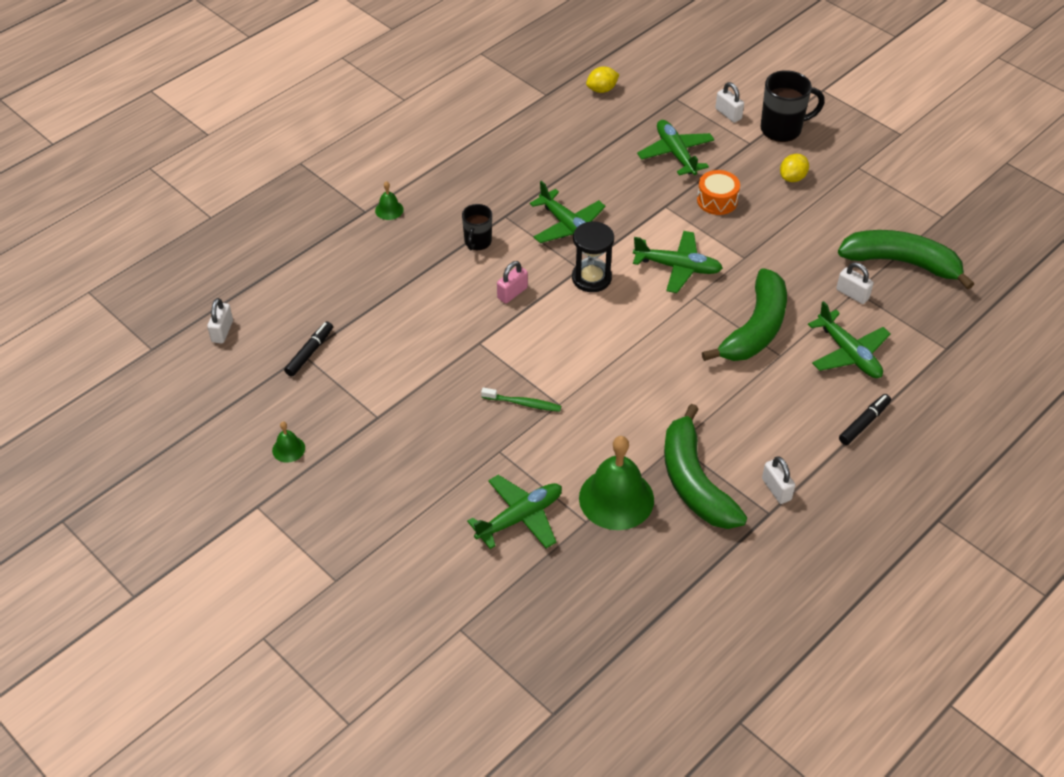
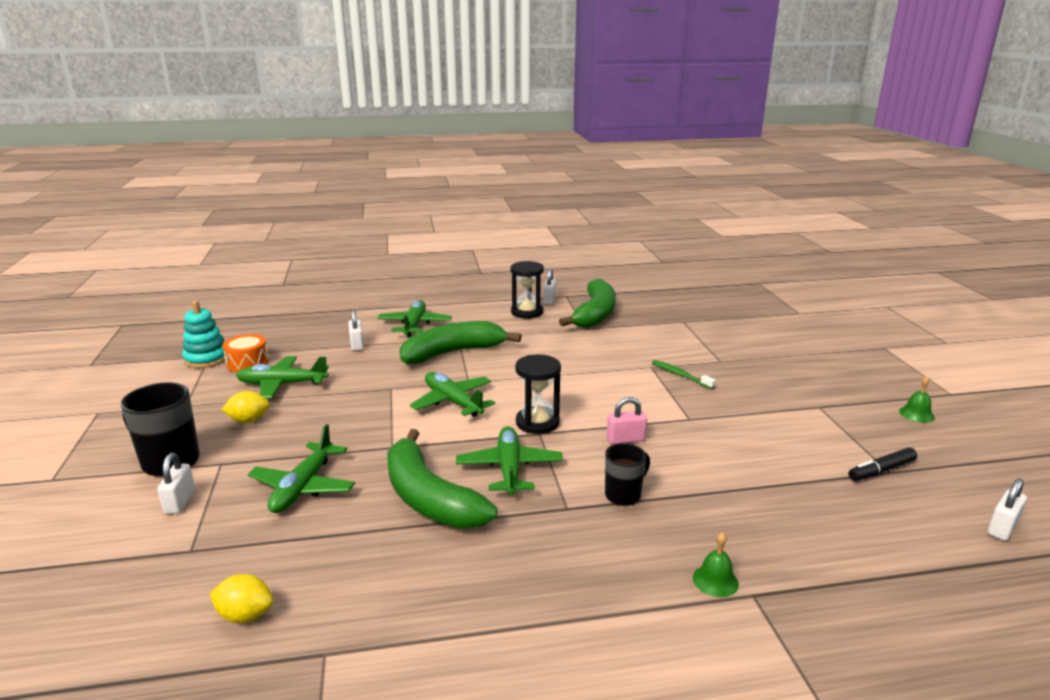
camera: 145 degrees left, 25 degrees down
(520, 517) = (728, 334): green plane -> green plane (282, 384)
(616, 498) = (653, 322): green bell -> none
(717, 200) = (341, 431): orange drum -> orange drum (247, 363)
(770, 444) = (527, 312): none -> black hourglass
(864, 423) = (459, 303): black marker -> none
(901, 263) = (292, 346): green banana -> green banana (429, 498)
(937, 212) = (207, 359): none -> turquoise stacking toy

